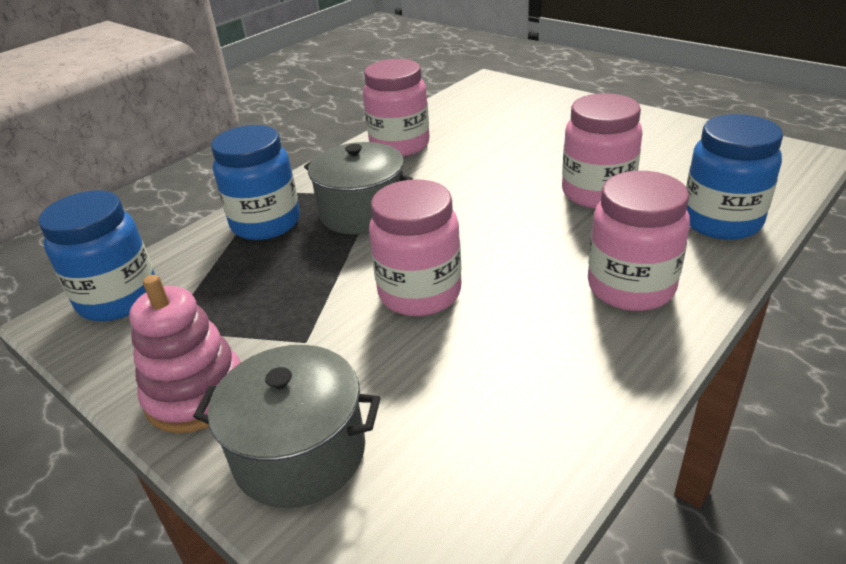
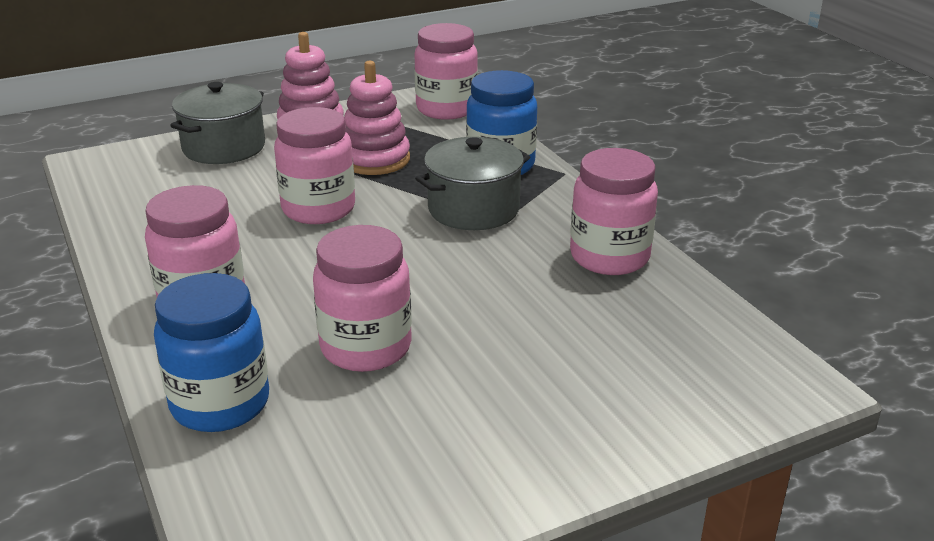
camera: 110 degrees right, 5 degrees down
(118, 299) = (446, 109): blue jar -> pink jar
(283, 301) = (374, 159): none -> pink stacking toy

